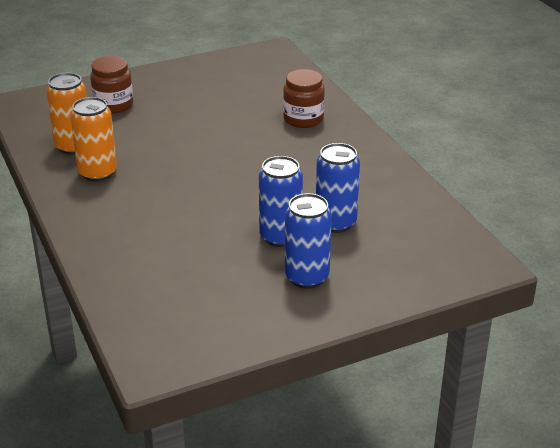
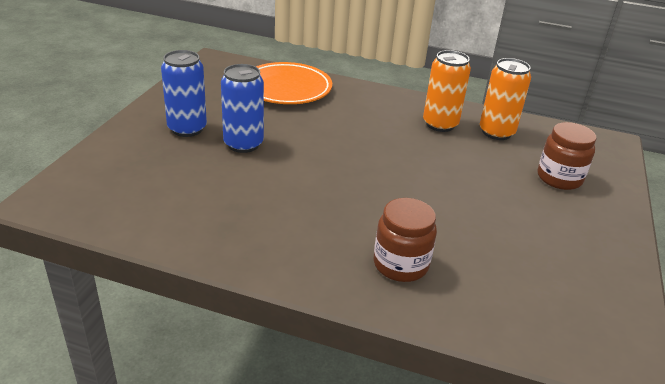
camera: 130 degrees right, 0 degrees up
(148, 277) = (286, 88): none -> orange plate
(335, 223) = (216, 173): blue can -> none

